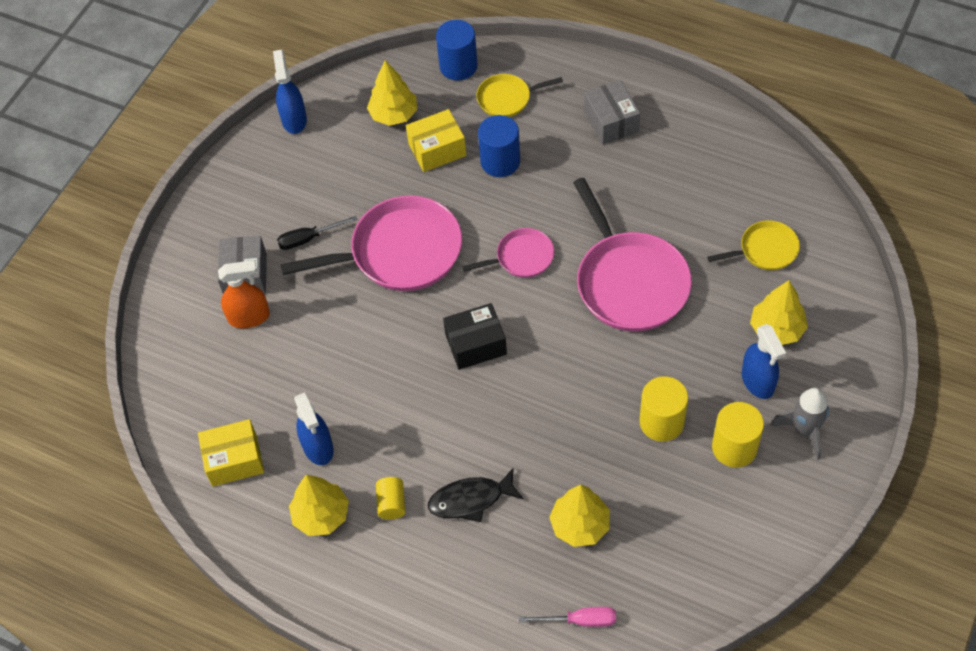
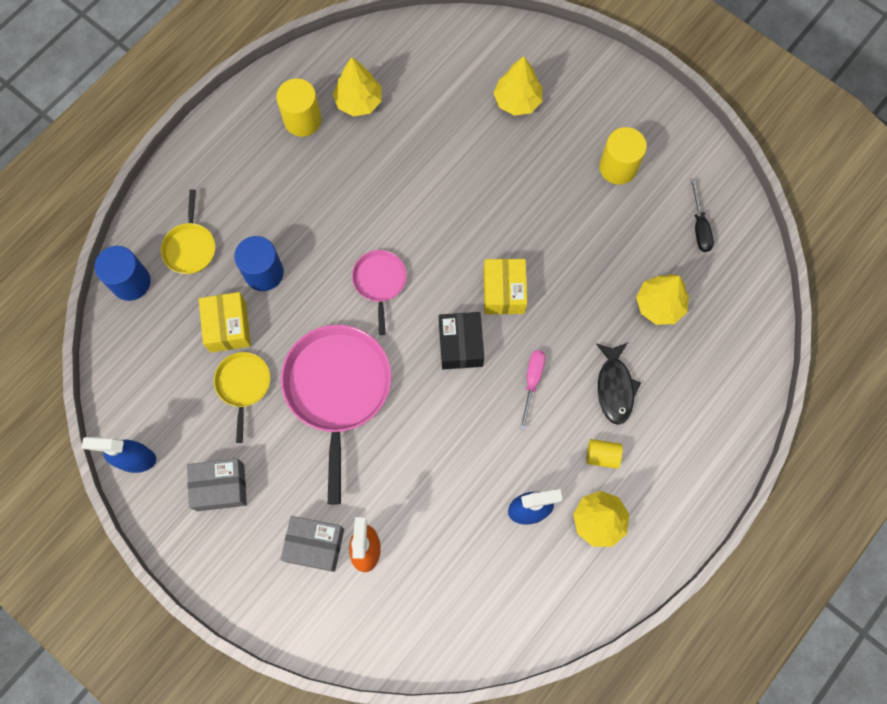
camera: 80 degrees left, 15 degrees up
(234, 460) = (522, 592): yellow box -> yellow box (503, 291)
(308, 238) = (292, 474): black screwdriver -> black screwdriver (699, 226)
(394, 114) = (168, 358): yellow tree -> yellow tree (358, 102)
(580, 620) = (742, 328): pink screwdriver -> pink screwdriver (532, 382)
(611, 121) = (254, 164): grey box -> grey box (220, 487)
(630, 282) = (435, 199): pink pan -> none
(661, 422) = (580, 214): yellow cylinder -> yellow cylinder (302, 120)
(757, 381) = (562, 131): blue spray bottle -> none
(765, 250) = (437, 84): yellow pan -> yellow pan (243, 385)
(804, 430) = (616, 112): grey rocket -> none

